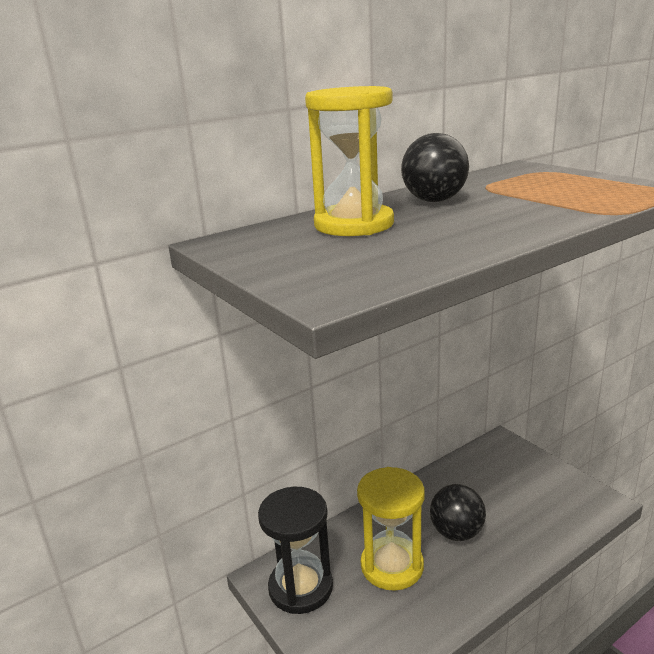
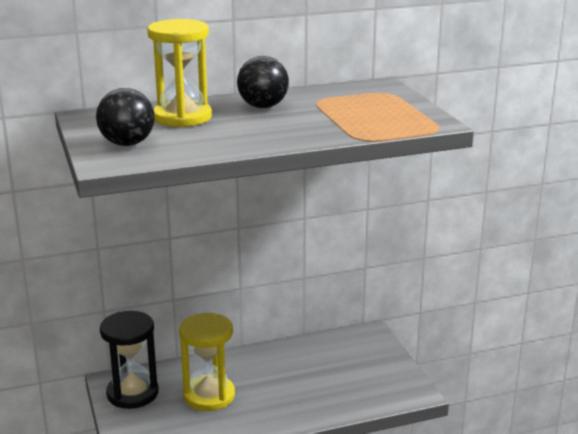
camera: 15 degrees right, 0 degrees up
(456, 533) = (275, 386): black ball -> black ball (127, 144)

